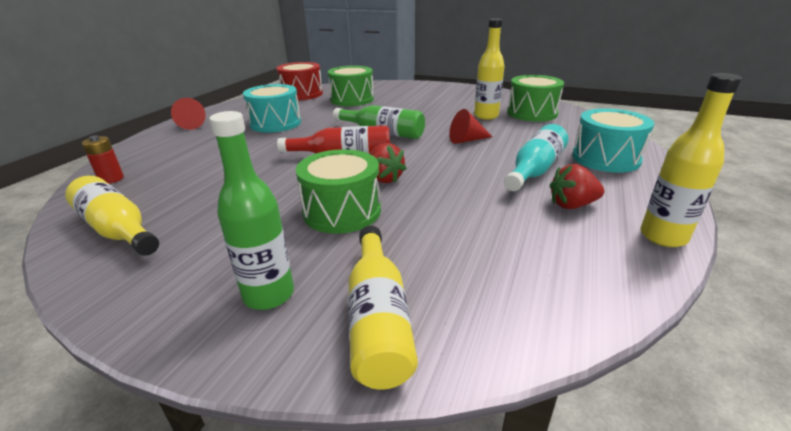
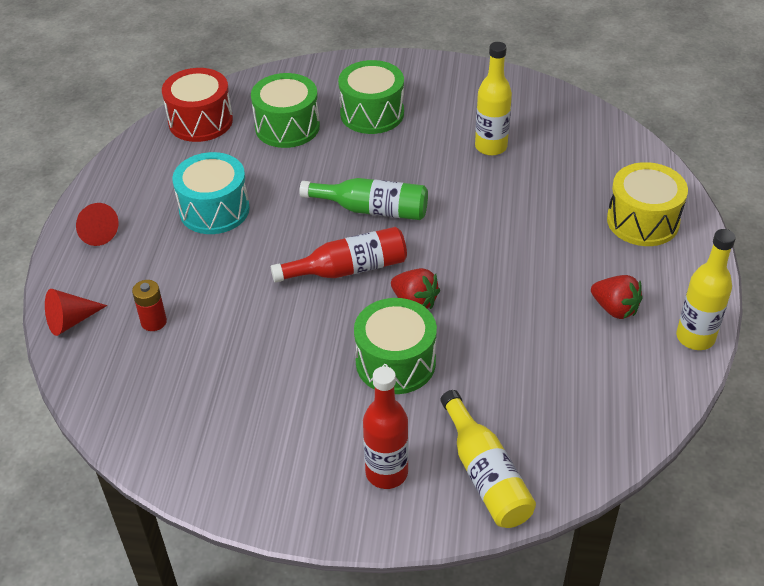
camera: 15 degrees left, 15 degrees up
(111, 179) = (95, 362): red battery -> red battery (154, 322)
(118, 229) = (182, 434): yellow bottle -> none
(269, 295) = (386, 473): green bottle -> red bottle
(467, 140) = (482, 209): red cone -> red cone (71, 321)
(532, 113) = (548, 129): green drum -> green drum (372, 113)
(535, 170) = (571, 256): turquoise bottle -> none
(572, 205) = (615, 309): red strawberry -> red strawberry turned 120 degrees counterclockwise
(605, 158) = (642, 221): turquoise drum -> yellow drum

